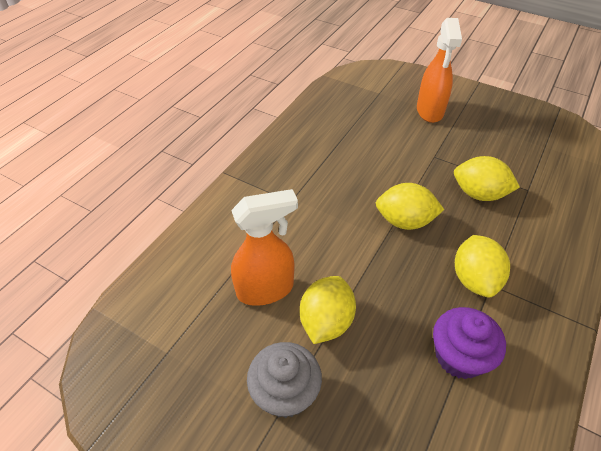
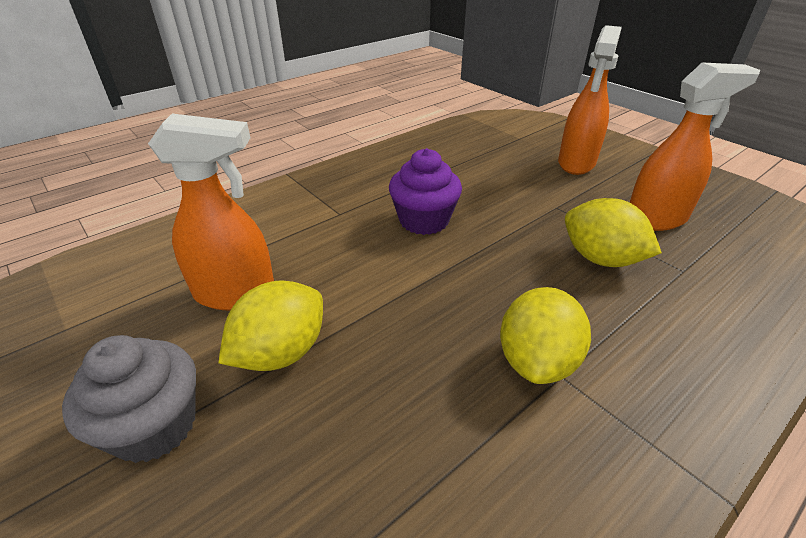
camera: 20 degrees right, 10 degrees down
(404, 221) = (471, 265): yellow lemon -> none
(459, 356) = (448, 465): purple cupcake -> purple cupcake (424, 220)
(499, 151) = (656, 219): none -> orange spray bottle

